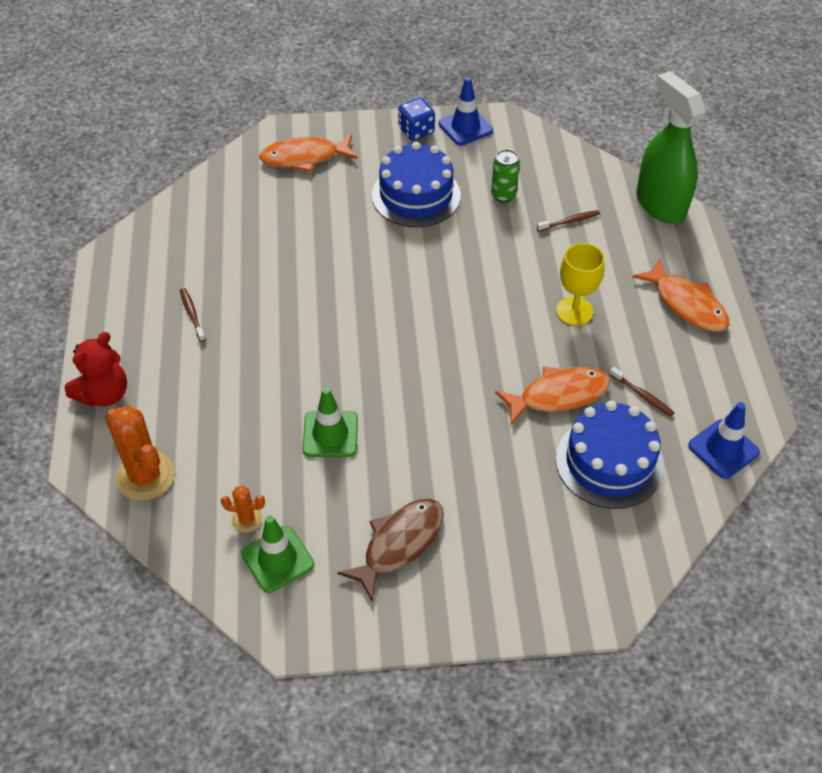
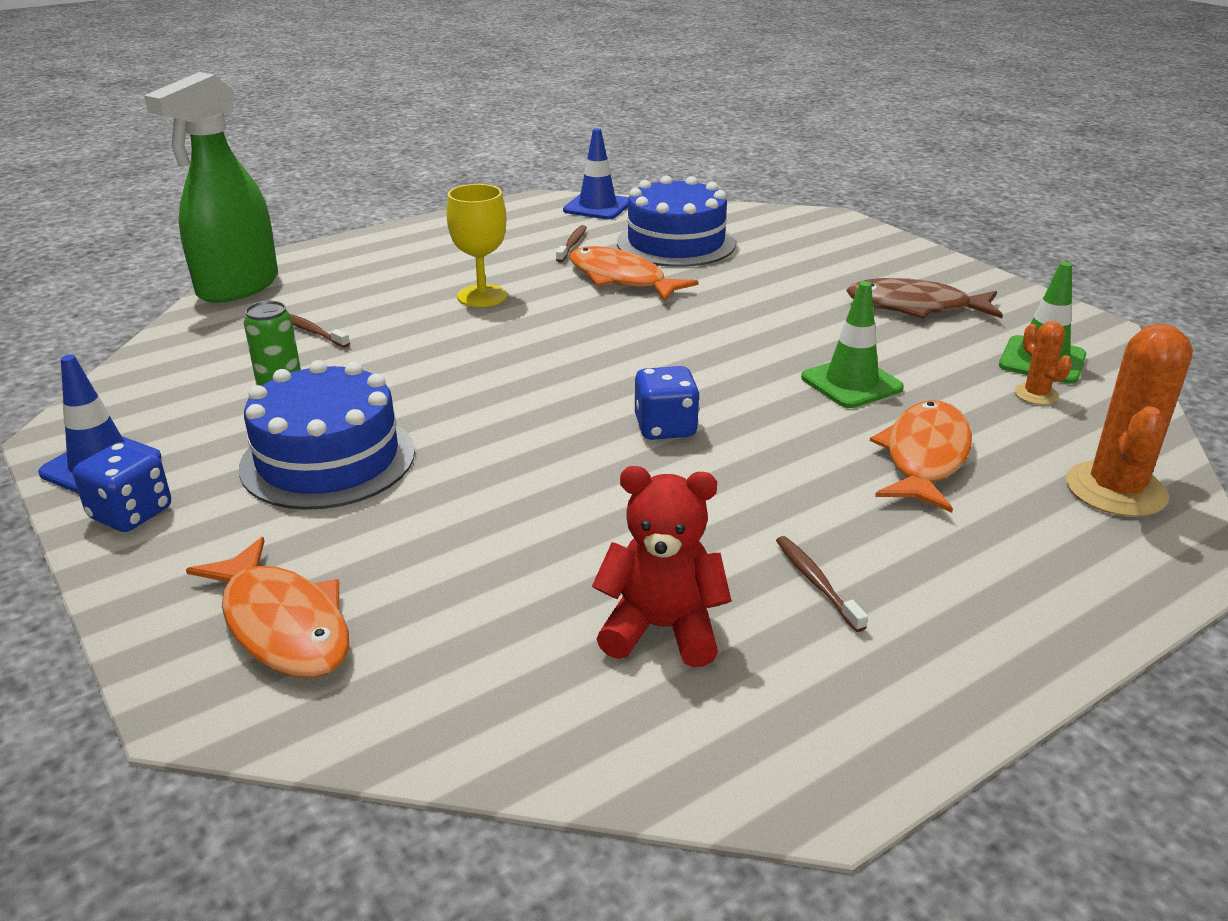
camera: 120 degrees left, 20 degrees down
(104, 394) = (1077, 600): red teddy bear -> red teddy bear (661, 629)
(192, 314) = (816, 582): brown toothbrush -> brown toothbrush turned 120 degrees clockwise
(349, 324) = (665, 428): none -> blue dice
(686, 304) = (414, 247): orange fish -> orange fish (925, 457)

